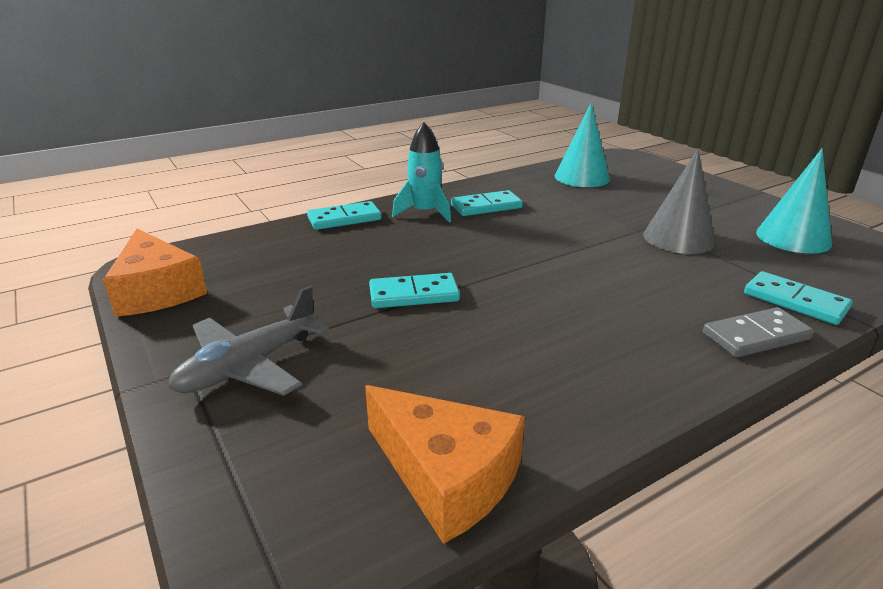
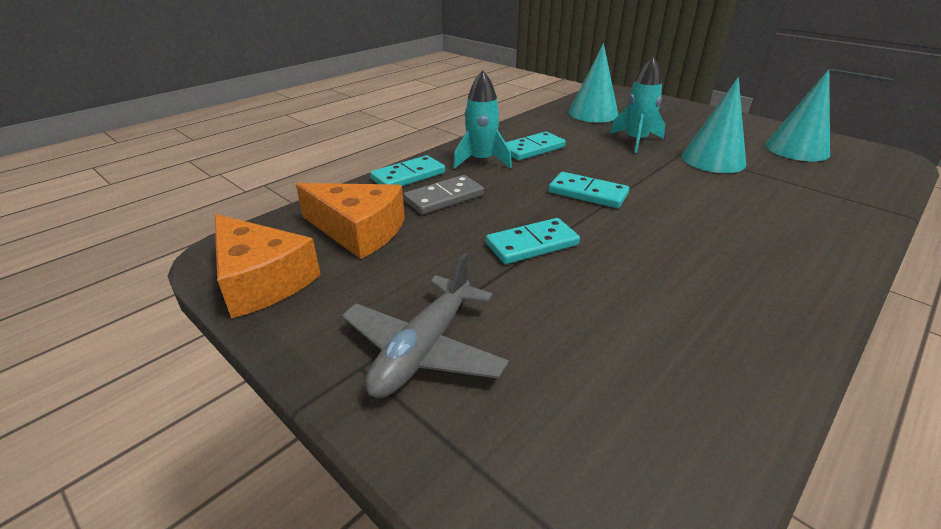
camera: 15 degrees left, 5 degrees up
(446, 476) = (706, 431): orange cheese -> orange cheese (358, 231)
(606, 210) = (636, 141): none -> turquoise rocket
(678, 238) = (713, 160): grey cone -> turquoise cone
(756, 336) = (842, 239): grey domino -> grey domino (444, 198)
(795, 301) = (843, 204): turquoise domino -> turquoise domino (588, 193)

